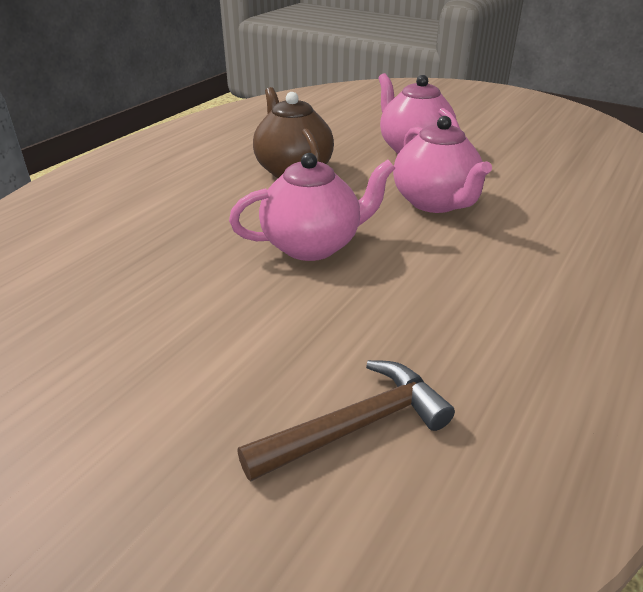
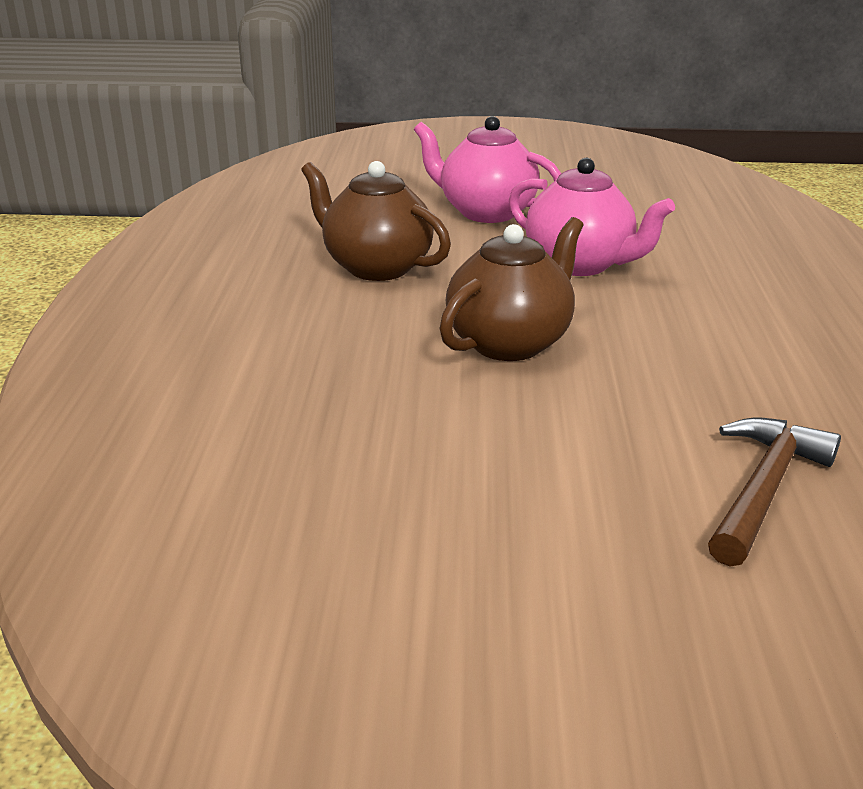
camera: 30 degrees left, 5 degrees down
(313, 245) = (510, 342): pink teapot -> brown teapot

